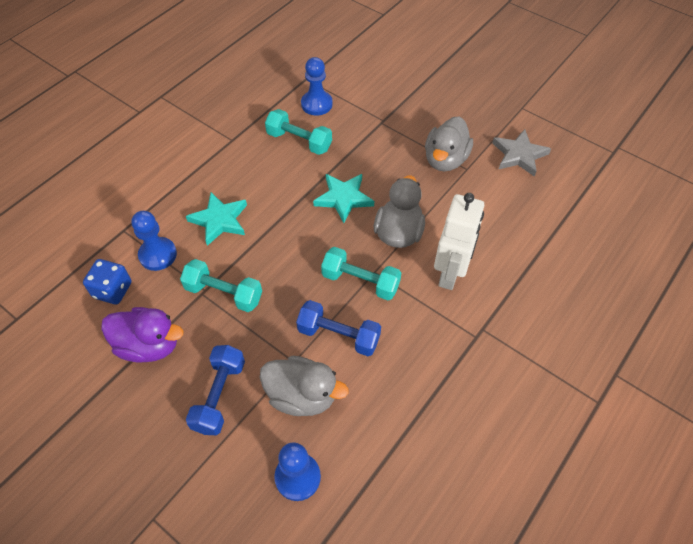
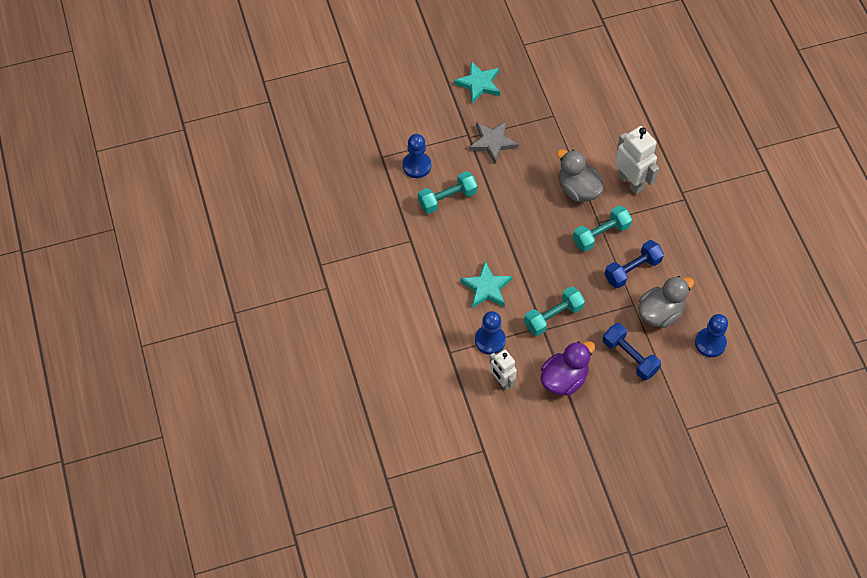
camera: 55 degrees left, 5 degrees up
(113, 290) = (501, 381): blue dice -> white robot
(344, 198) = (524, 203): turquoise star -> turquoise star (479, 84)
(445, 160) = (536, 122): grey duck -> none
(519, 155) = (565, 77): grey star -> grey star (492, 142)

